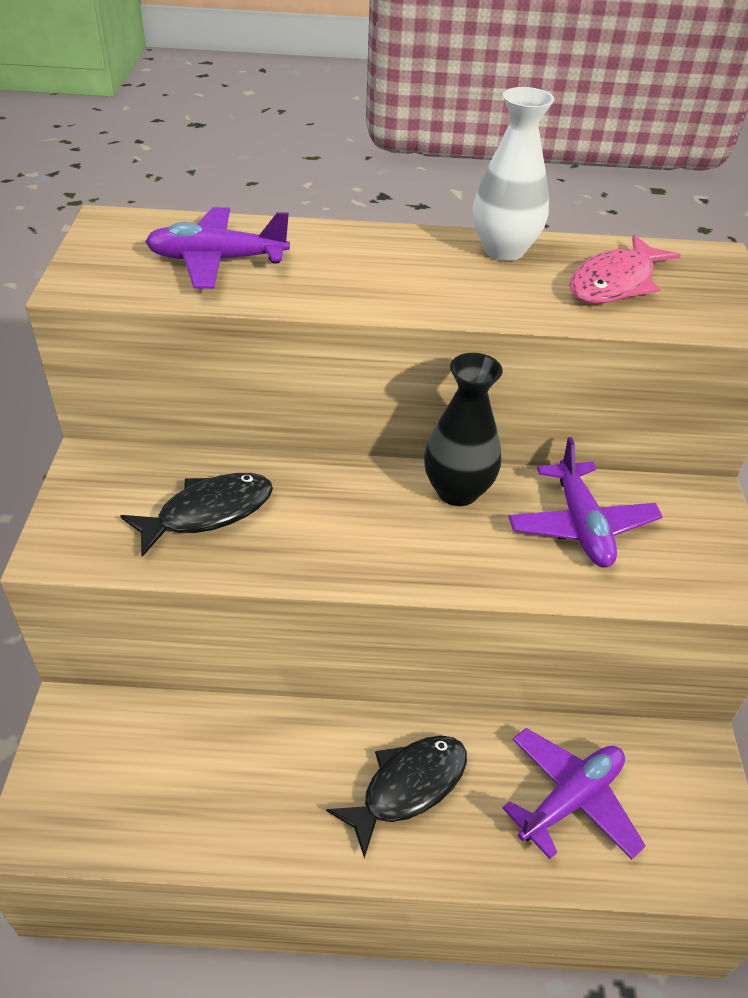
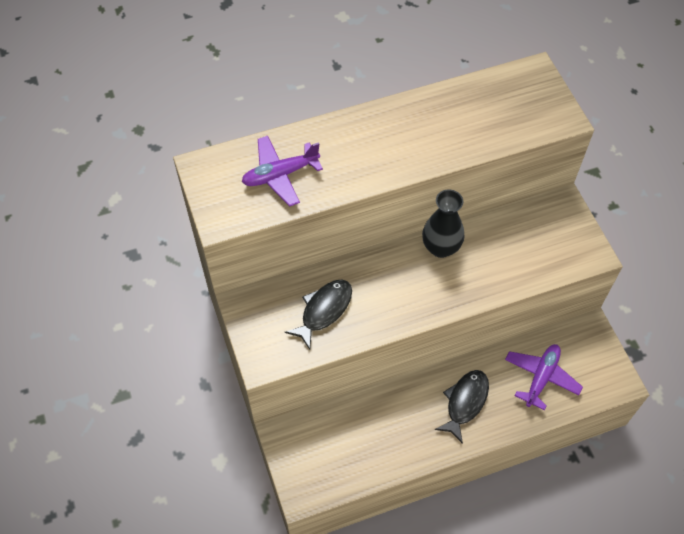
camera: 20 degrees left, 15 degrees up
(504, 250) = (425, 107): white vase -> none
(581, 525) = (509, 245): purple plane -> none
(615, 283) = (492, 112): pink fish -> none

